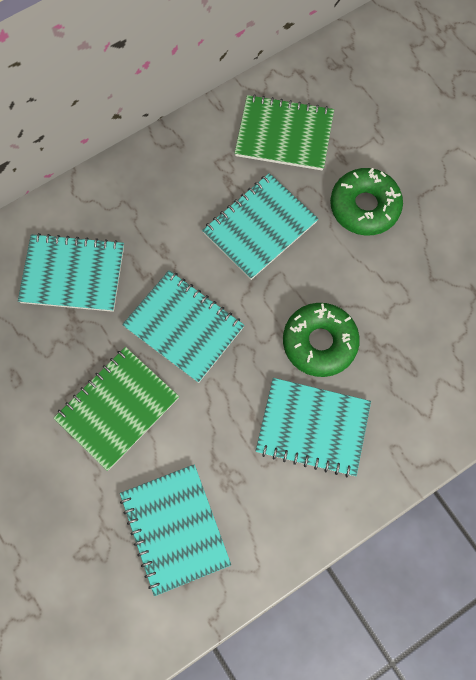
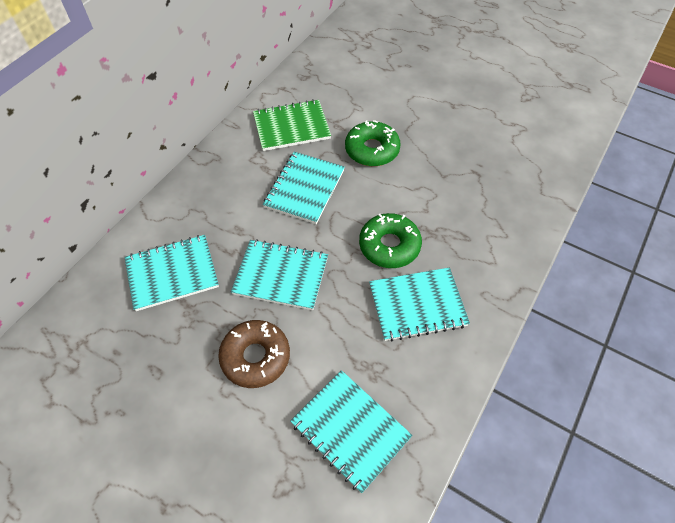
camera: 25 degrees left, 15 degrees down
(117, 408) = (255, 357): green notebook -> brown donut

